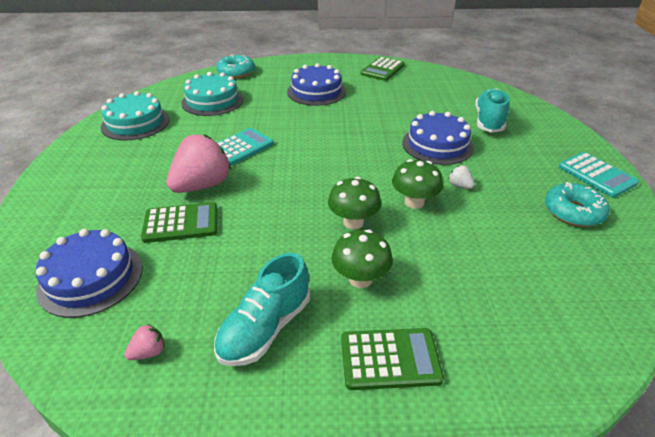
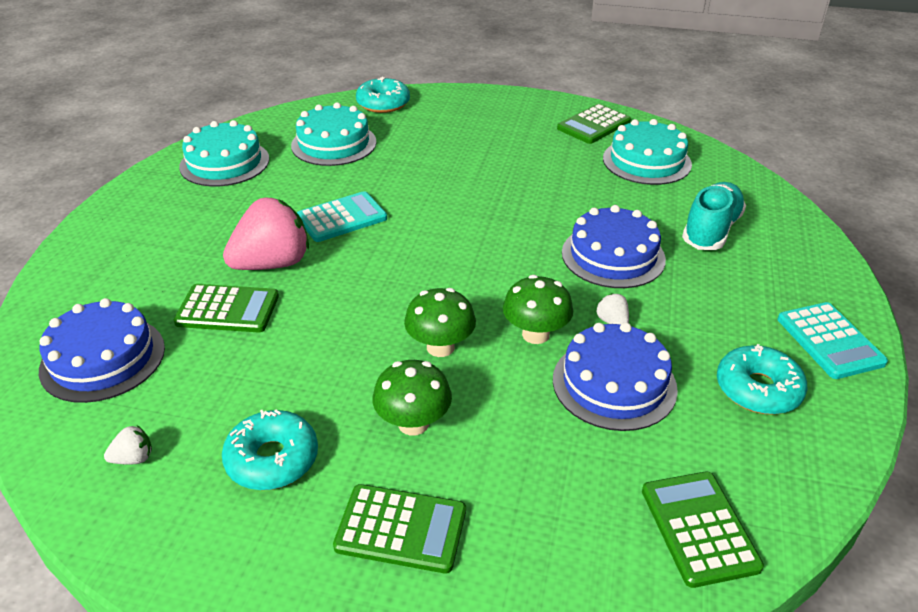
camera: 15 degrees right, 0 degrees up
(149, 352) = (134, 458): pink strawberry -> white strawberry
(265, 328) = (272, 459): turquoise shoe -> turquoise donut
(316, 91) = (480, 148): blue cake -> blue cake (614, 384)
(427, 86) = (646, 161): none -> turquoise cake
(591, 310) = (699, 528): none -> green calculator

